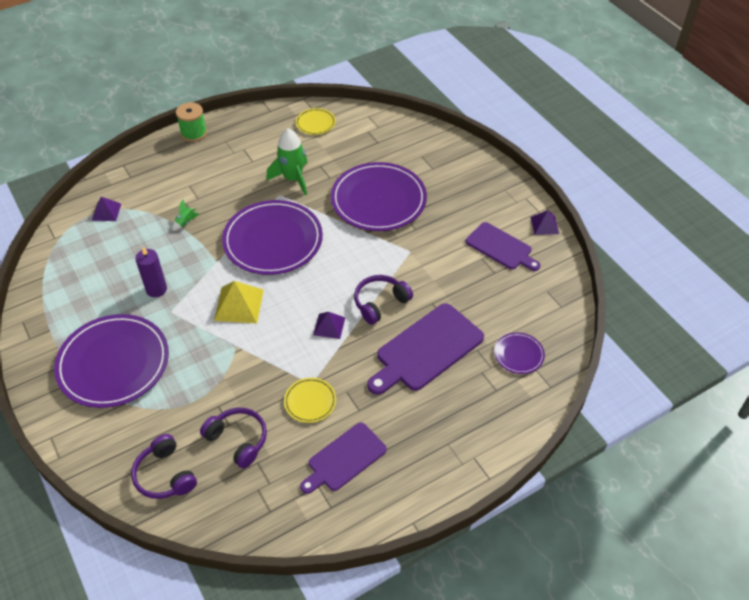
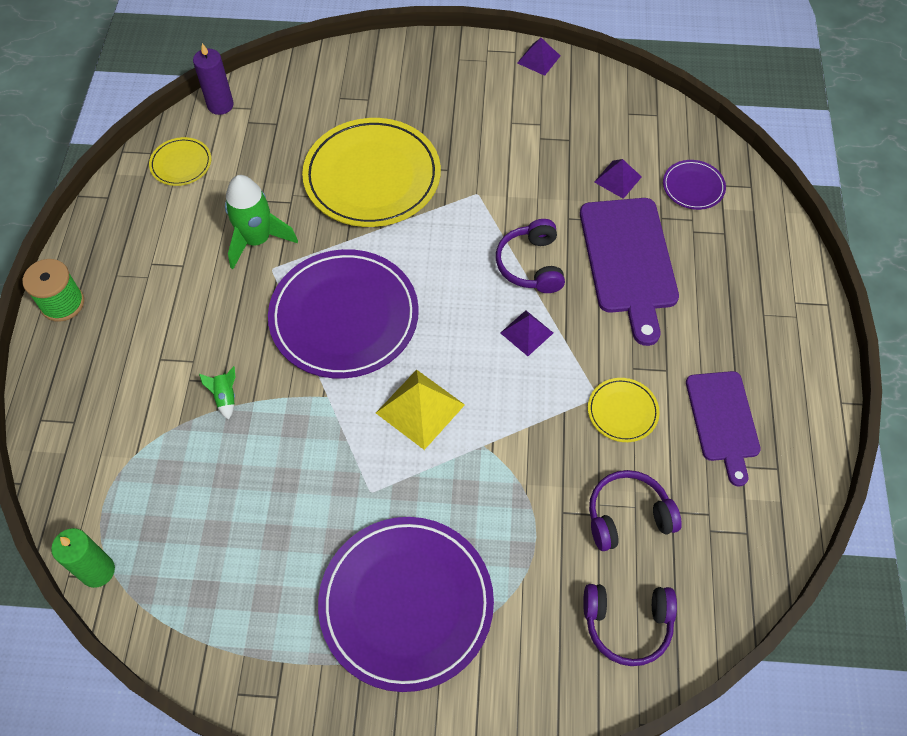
camera: 55 degrees left, 10 degrees up
(56, 233) = (98, 571): none -> green candle
(106, 211) = (115, 485): purple pyramid -> purple pyramid (617, 179)
(156, 289) = (317, 490): purple candle -> purple candle (220, 105)
(378, 200) = (372, 177): purple plate -> yellow plate
(501, 247) = (539, 113): purple cutting board -> none

